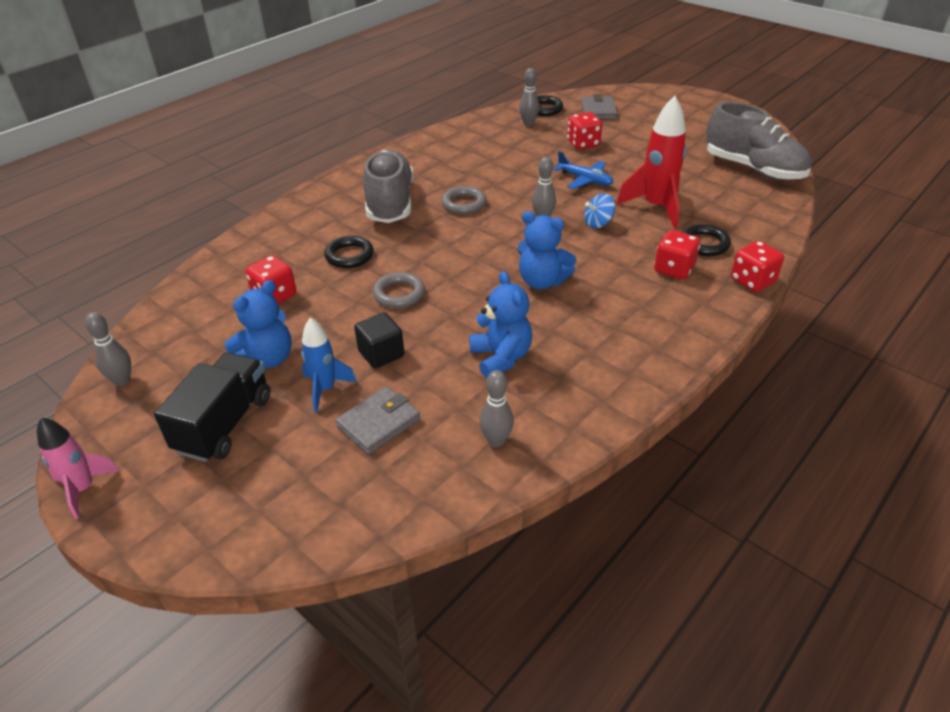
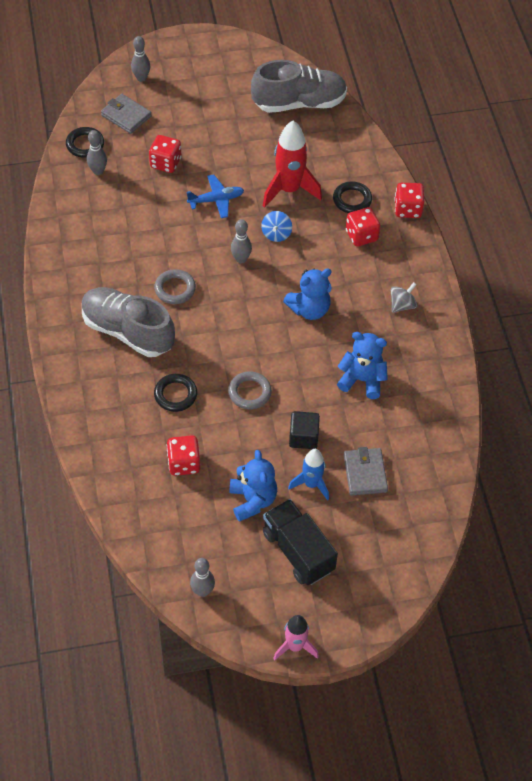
camera: 55 degrees left, 15 degrees up
(496, 441) = (426, 427): grey bowling pin -> grey bowling pin (141, 78)
(632, 337) = (402, 305): none -> grey spinning top

